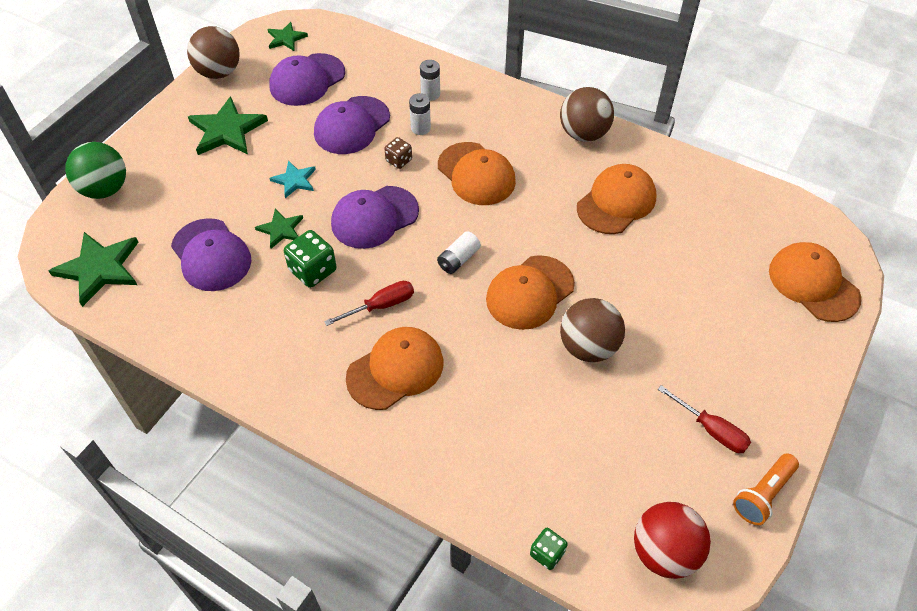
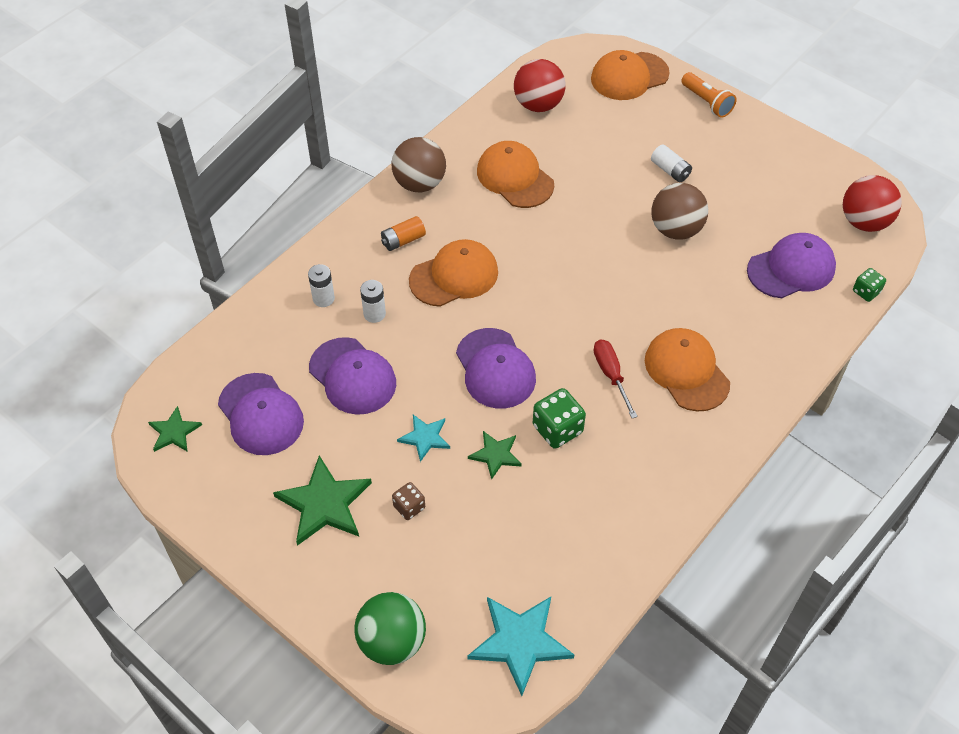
camera: 80 degrees left, 0 degrees up
(99, 268) = (520, 642): green star -> turquoise star
(211, 255) = (520, 524): purple cap -> purple cap (791, 269)
(219, 72) = (214, 510): brown ball -> none
(399, 160) = (418, 339): brown dice -> brown dice (409, 507)
(458, 259) = (563, 306): white battery -> white battery (670, 170)
(509, 133) = (403, 240): none -> orange battery
(529, 292) = (611, 259): orange cap -> none
(711, 430) = (762, 171): red screwdriver -> none
(729, 208) = (538, 105): none -> red ball
(763, 494) = (818, 156): orange flashlight -> orange flashlight (706, 102)

